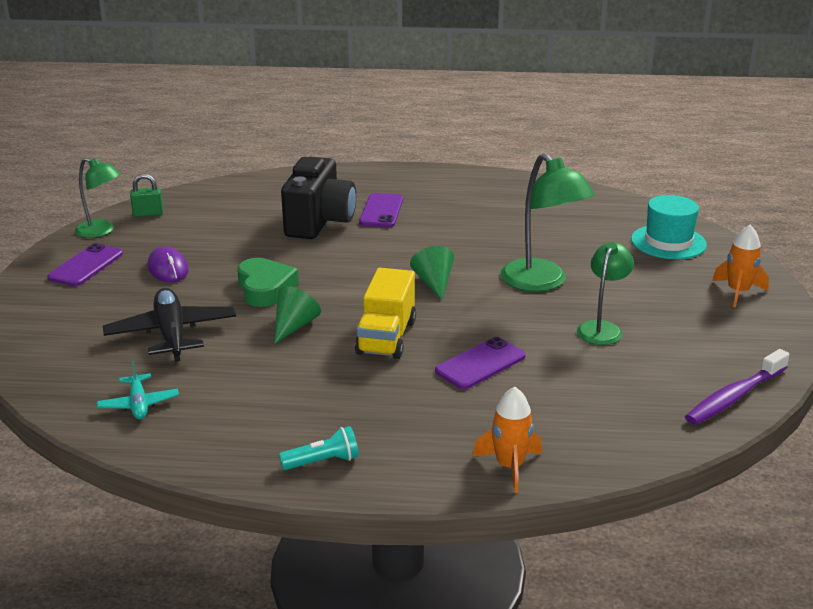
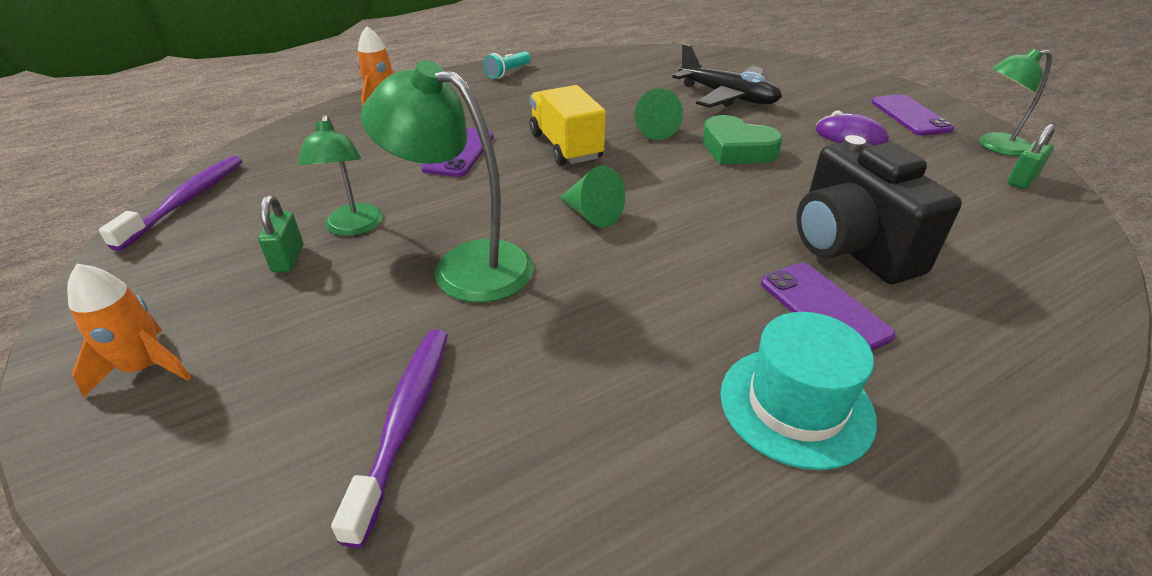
camera: 145 degrees right, 10 degrees up
(139, 404) = (661, 63): turquoise plane -> none
(611, 238) = (404, 422): none -> purple toothbrush
(653, 322) = (288, 259): none -> green padlock
(668, 242) = (281, 464): turquoise hat -> turquoise hat (796, 405)

